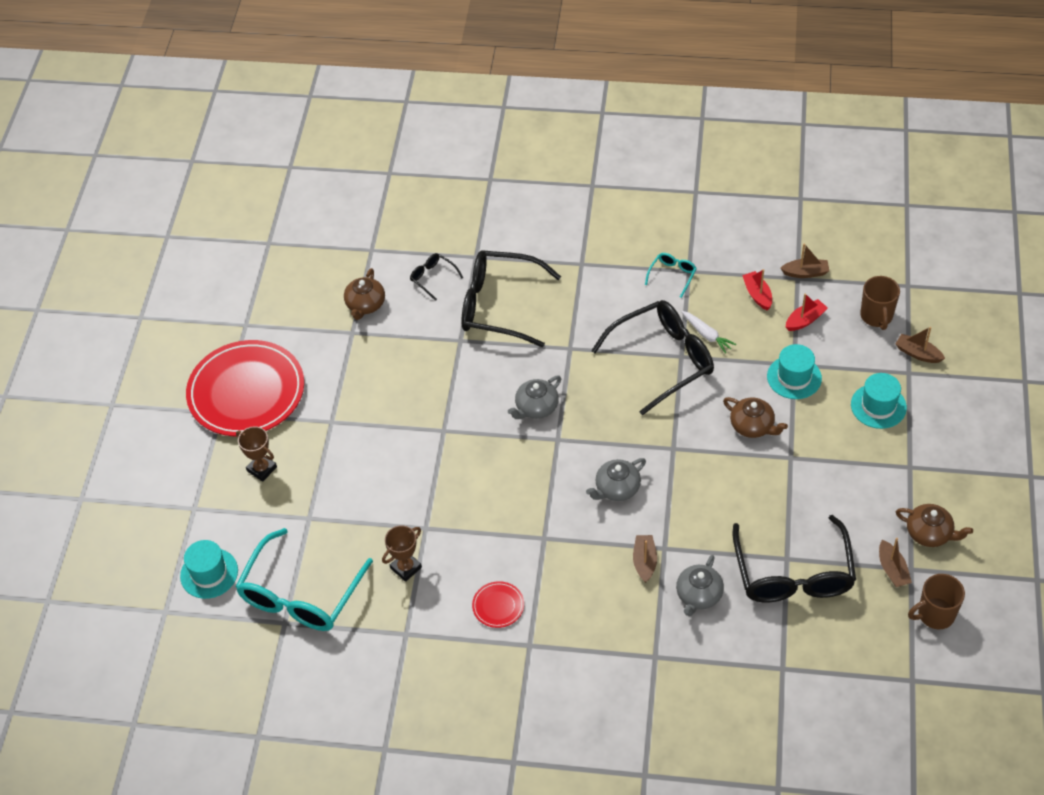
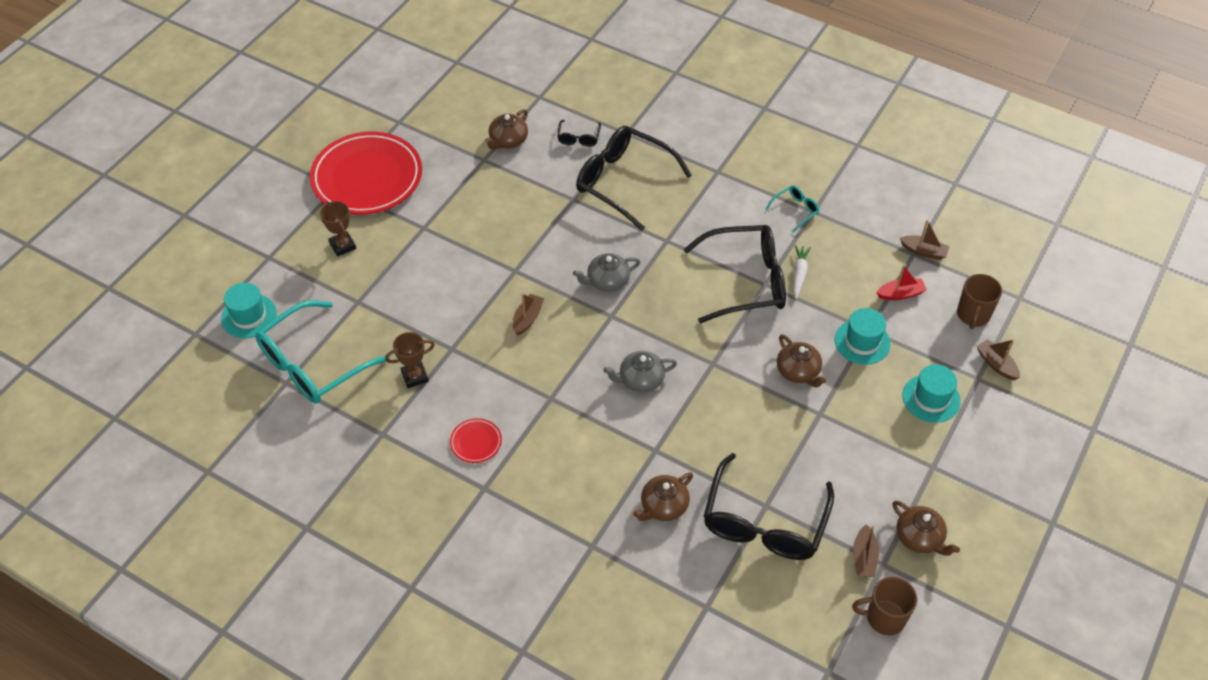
camera: 20 degrees right, 0 degrees up
(432, 278) = (578, 138): black glasses -> black glasses turned 150 degrees counterclockwise
(644, 561) = (630, 455): brown boat -> brown boat (527, 318)
(698, 595) = (663, 506): grey teapot -> brown teapot
(707, 335) = (799, 274): white carrot -> white carrot turned 150 degrees counterclockwise
(757, 294) = (866, 255): red boat -> none

